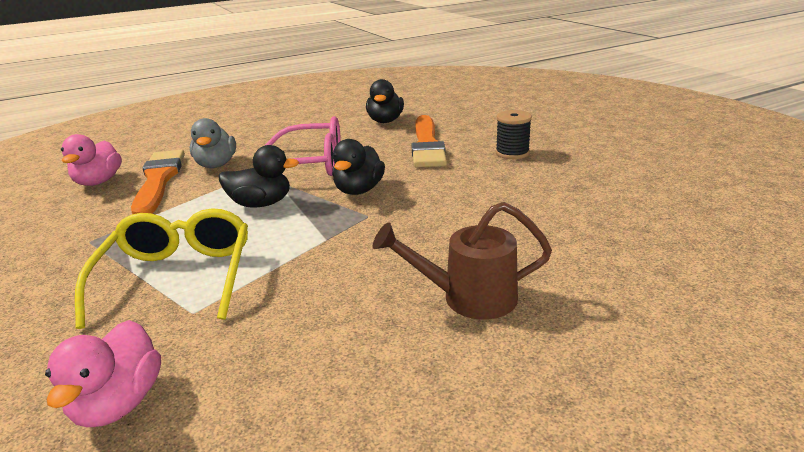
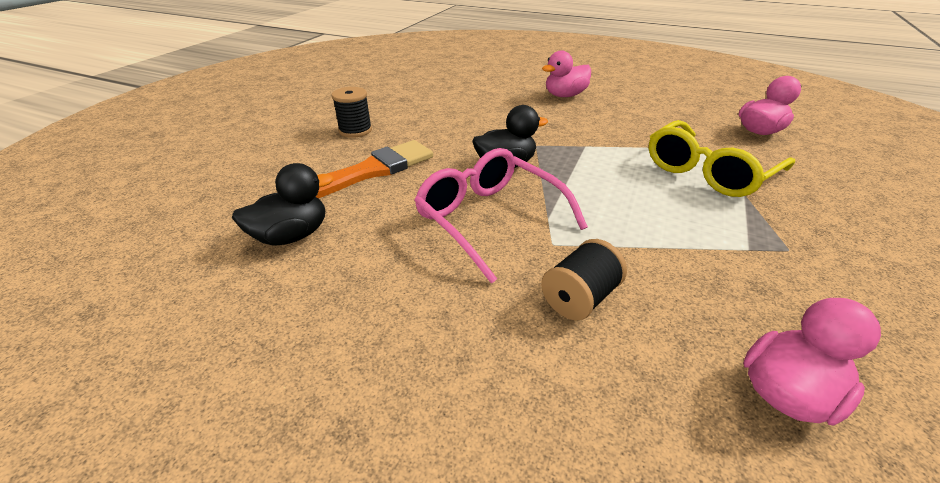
camera: 130 degrees left, 10 degrees up
(158, 180) = (679, 317): orange brush -> none
(216, 165) = (579, 298): grey duck -> black spool
(261, 204) = (594, 198): black duck -> none
(468, 298) = (565, 95): brown watering can -> pink duck

